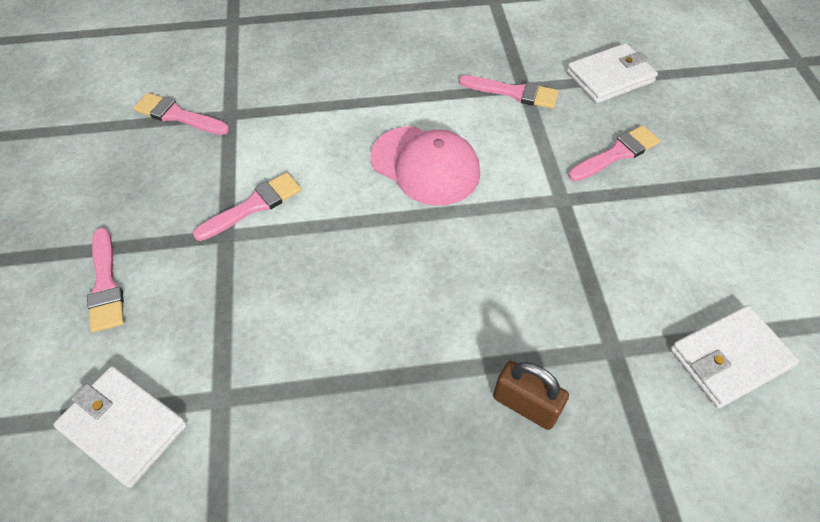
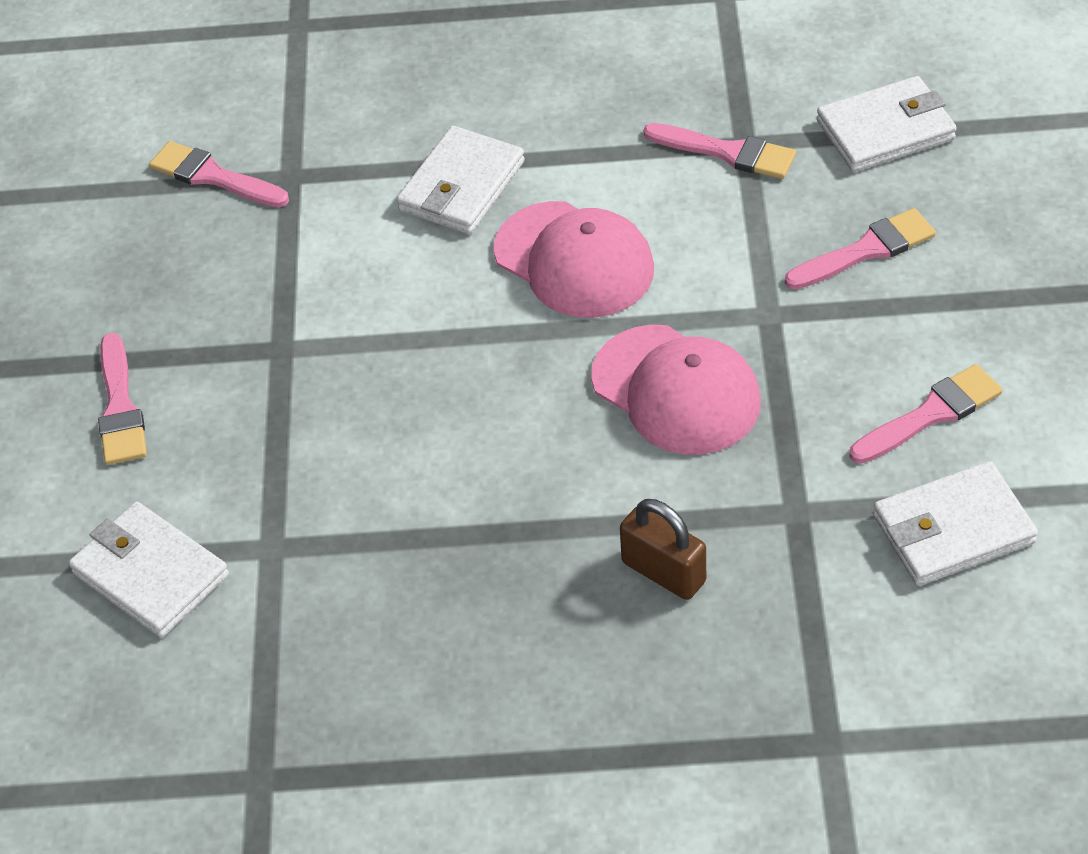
camera: 10 degrees right, 5 degrees down
(253, 206) = (321, 310): pink brush -> pink brush (931, 414)
(344, 118) = (461, 186): none -> white wallet
(509, 257) = (676, 390): none -> pink cap

